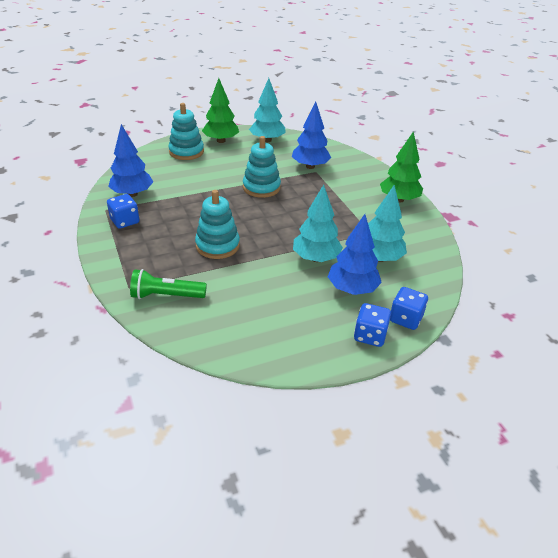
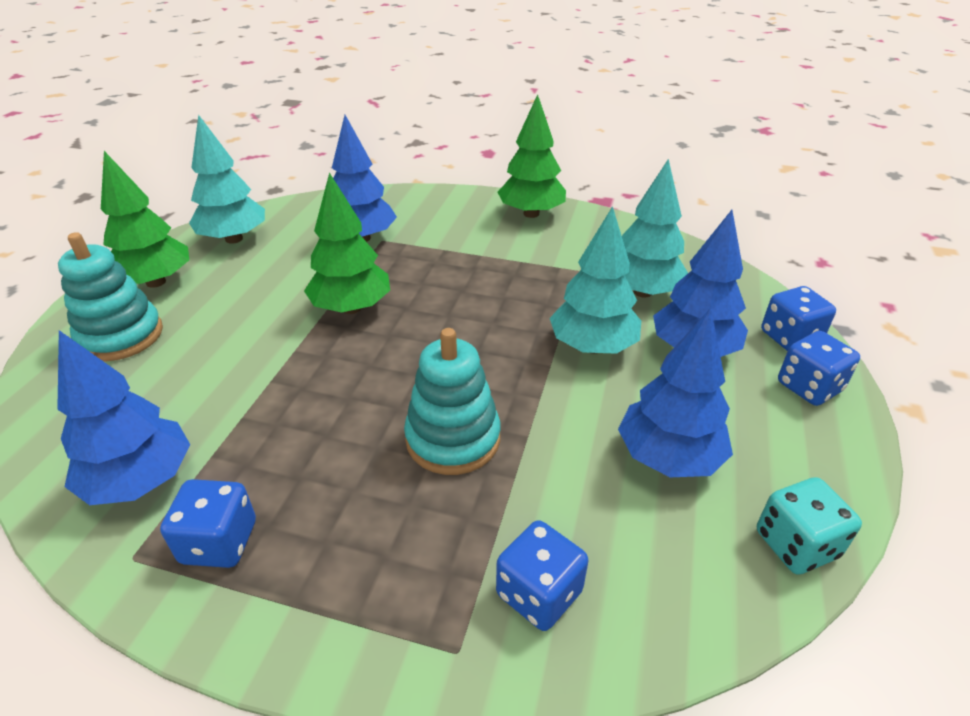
camera: 50 degrees left, 0 degrees up
(166, 295) = (539, 593): green flashlight -> blue dice
(254, 356) = (796, 544): none -> turquoise dice
(261, 187) = (351, 308): turquoise stacking toy -> green tree
(268, 304) = (668, 457): none -> blue tree

